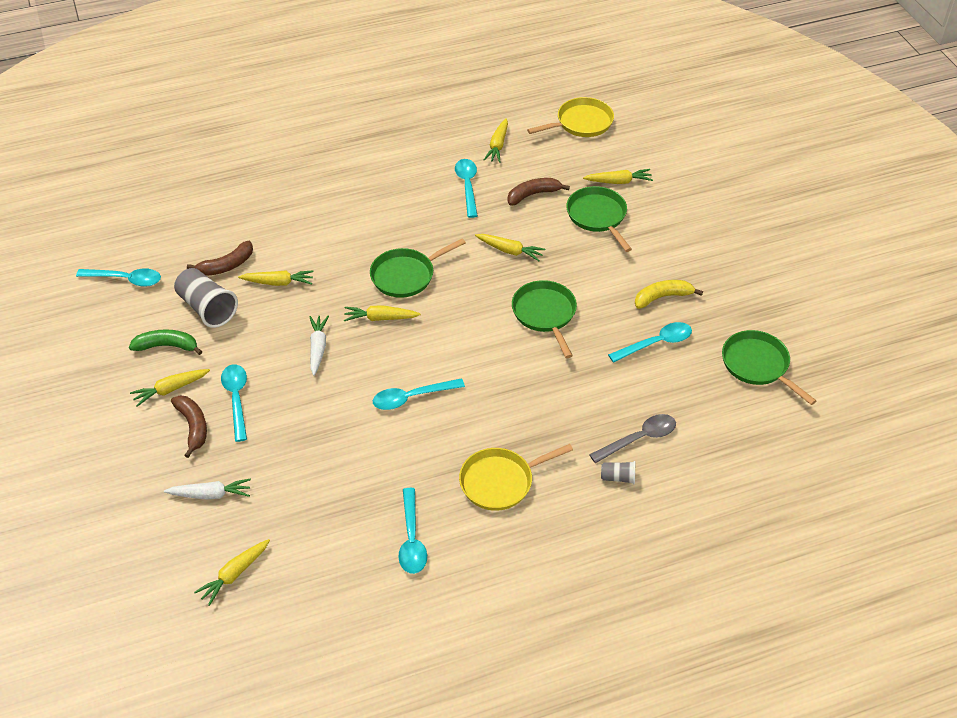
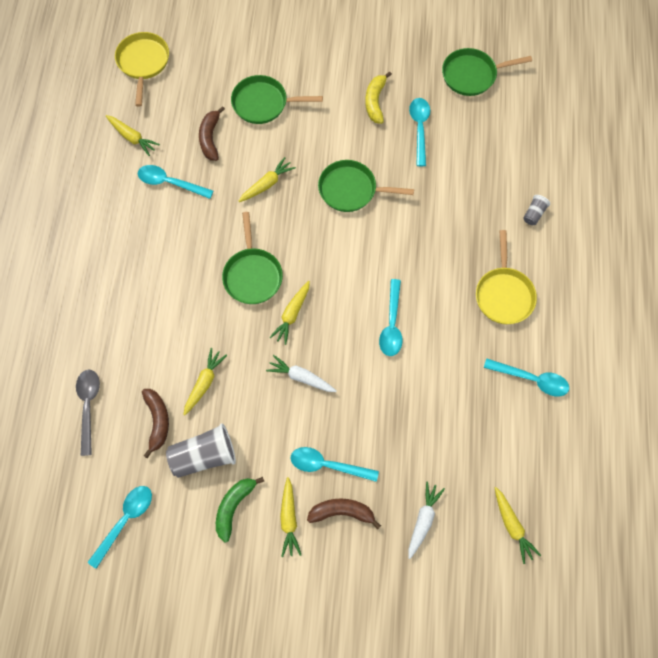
camera: 65 degrees left, 20 degrees up
(619, 181) = (231, 70): yellow carrot -> none
(639, 438) = (504, 183): grey spoon -> grey spoon (88, 406)

